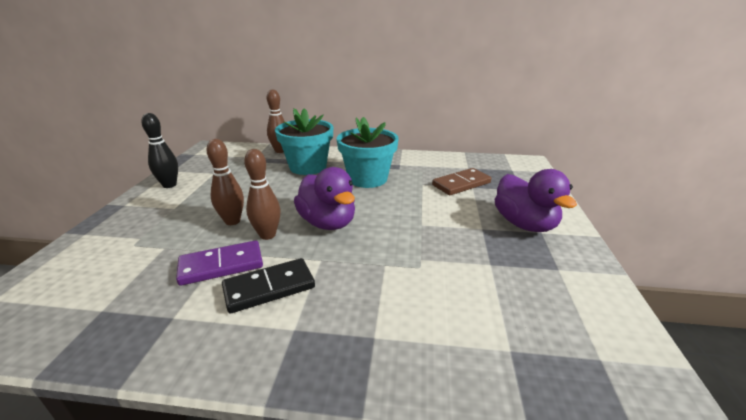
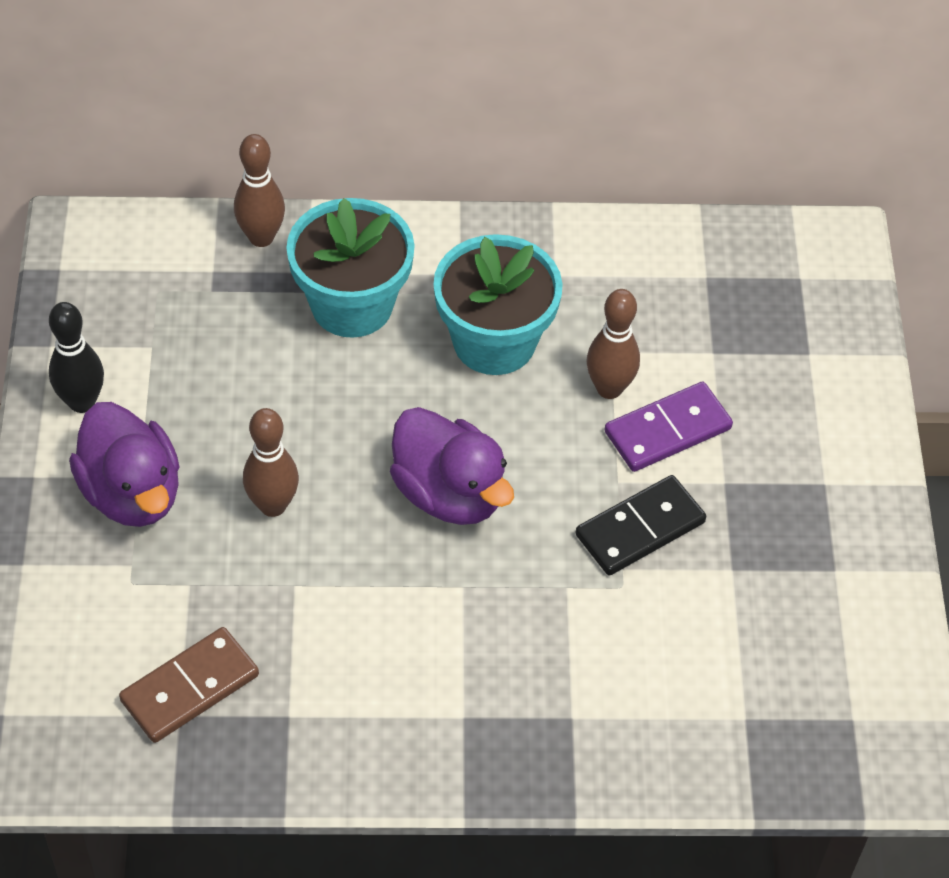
camera: 10 degrees left, 25 degrees up
(221, 265) = (308, 614): purple domino -> purple domino (667, 430)
(267, 235) = (353, 536): brown bowling pin -> brown bowling pin (609, 388)
(269, 287) = (402, 651): black domino -> black domino (640, 528)
(461, 184) = (690, 344): brown domino -> brown domino (190, 688)
(524, 224) = (799, 464): purple duck -> purple duck (132, 493)

